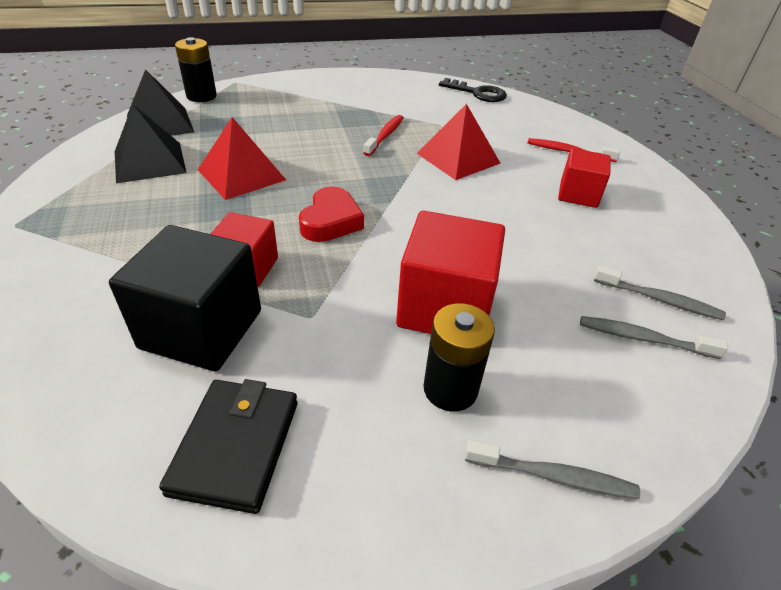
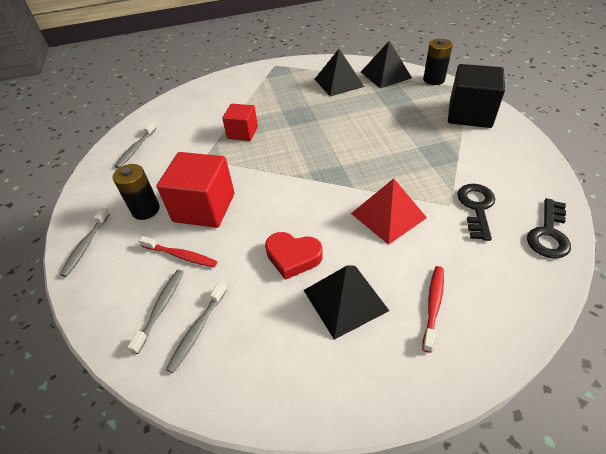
camera: 95 degrees right, 5 degrees up
(201, 329) = (200, 128): black cube -> black cube (469, 114)
(235, 446) = (136, 149): black wallet -> grey toothbrush
(241, 174) = (332, 114): red pyramid -> none
(331, 221) = (286, 155): red heart -> red heart (293, 257)
(385, 136) = (411, 170): red toothbrush -> red toothbrush (181, 256)
(446, 114) = (476, 207): none -> black key
(578, 194) = (345, 300): red cube -> black pyramid

